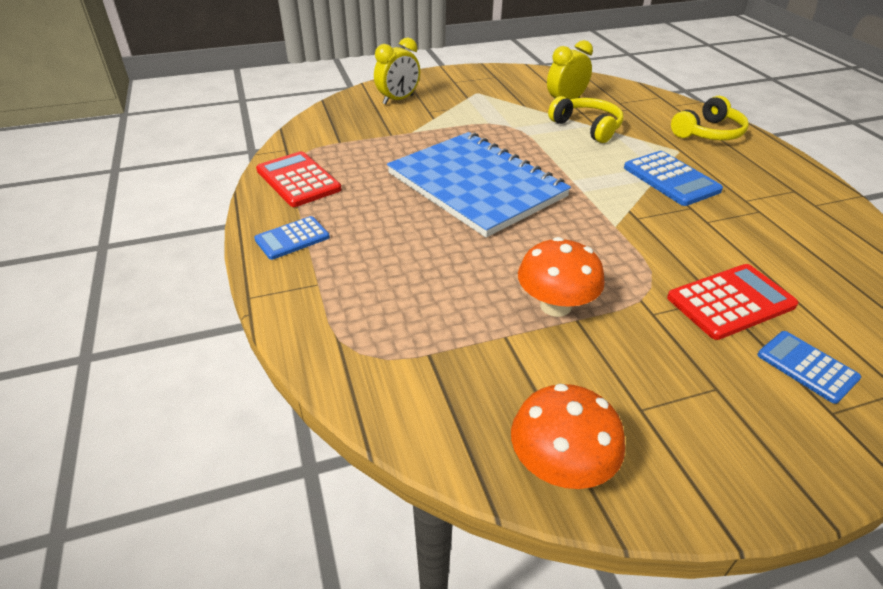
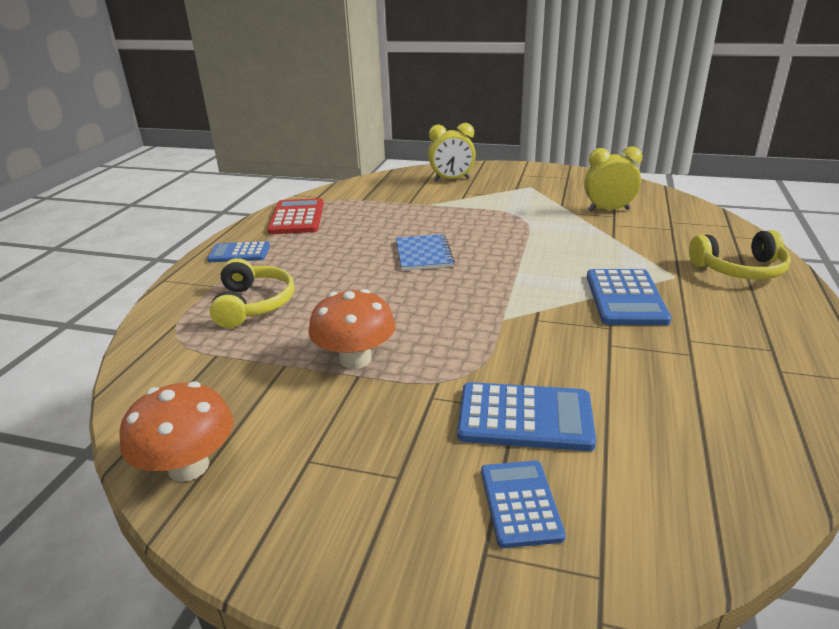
camera: 35 degrees right, 10 degrees down
(476, 185) = (423, 254): blue notebook -> blue notebook, size x0.45
(587, 127) = (600, 235): yellow headphones -> yellow headphones (253, 304)
(730, 302) = (525, 417): red calculator -> blue calculator

